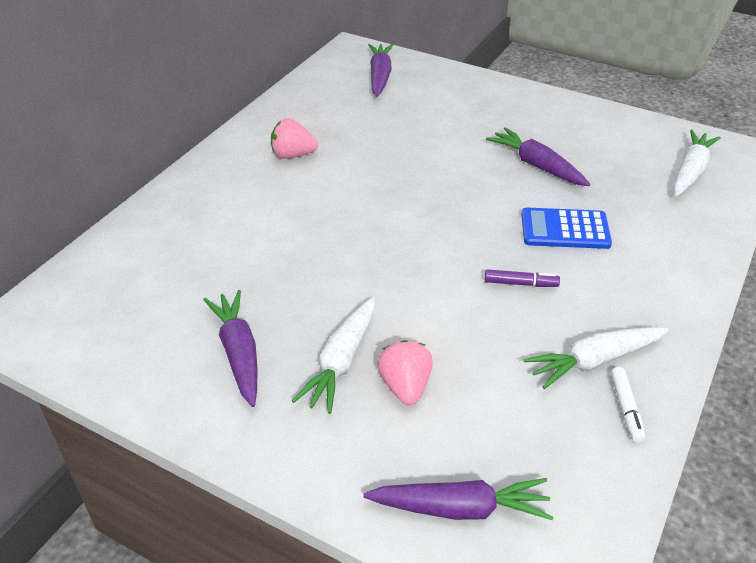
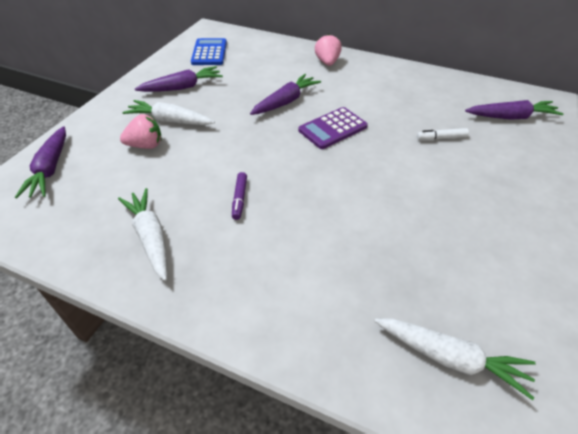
camera: 85 degrees right, 5 degrees up
(293, 155) = (373, 86): pink strawberry -> pink strawberry (327, 62)
(384, 199) = (332, 128): none -> purple calculator
(536, 165) = (409, 215): purple carrot -> purple carrot (286, 101)
(565, 229) = (312, 230): blue calculator -> blue calculator (209, 52)
(626, 408) = (100, 252): white marker -> white marker (441, 138)

